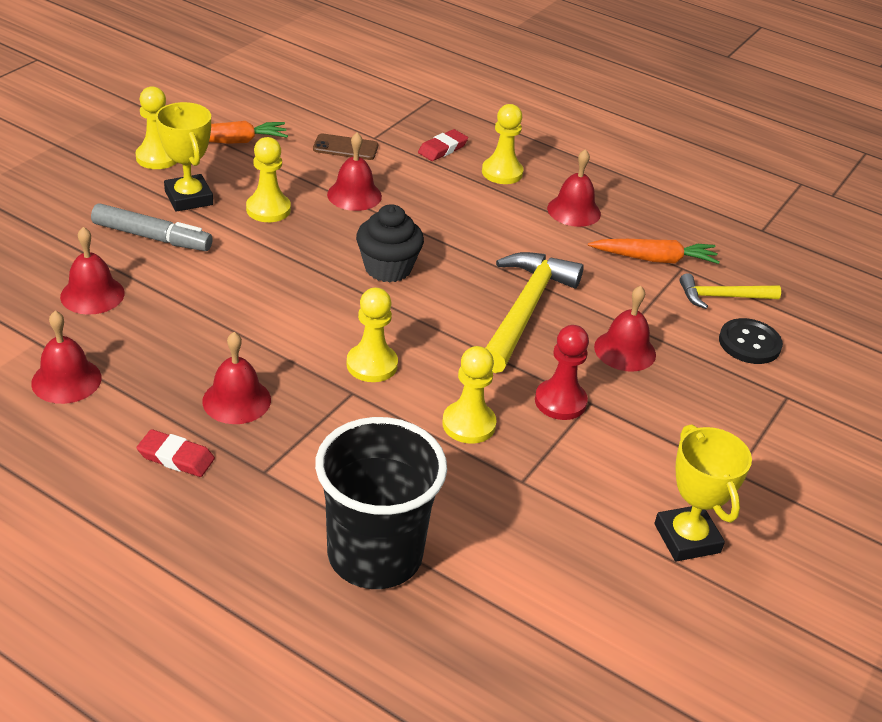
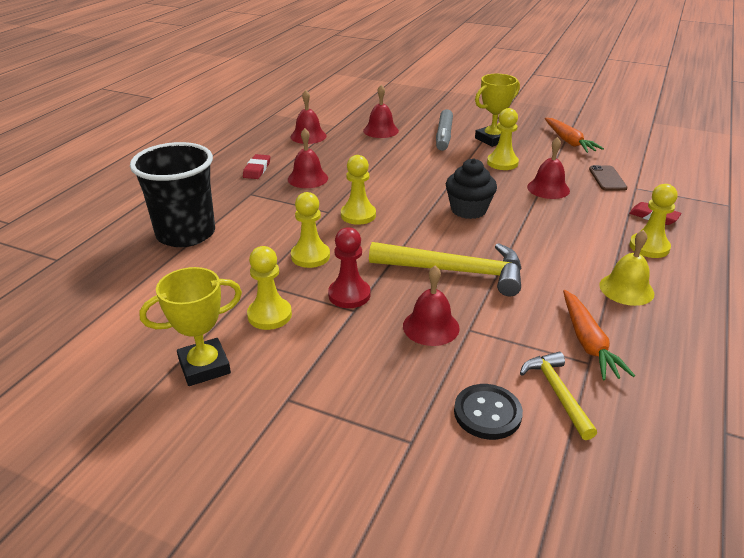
camera: 85 degrees right, 5 degrees down
(157, 157) = (526, 125): yellow pawn -> yellow pawn (269, 315)
(574, 211) = (626, 289): red bell -> yellow bell

